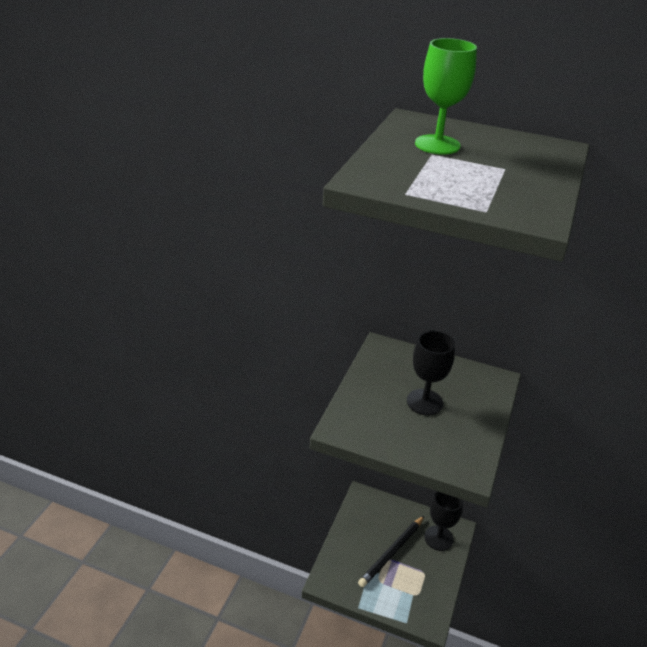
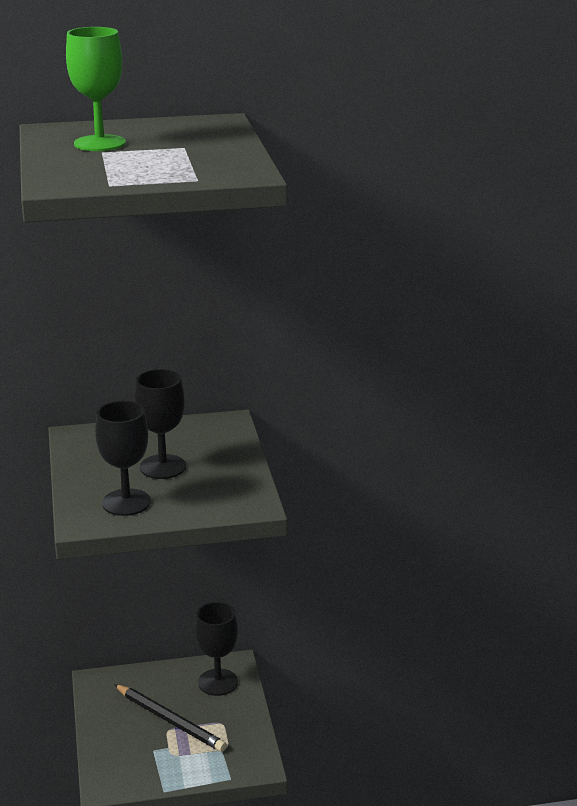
camera: 30 degrees left, 10 degrees down
(379, 424) = (126, 502): none -> black goblet
(391, 552) = (170, 720): black pencil -> black pencil turned 60 degrees counterclockwise

